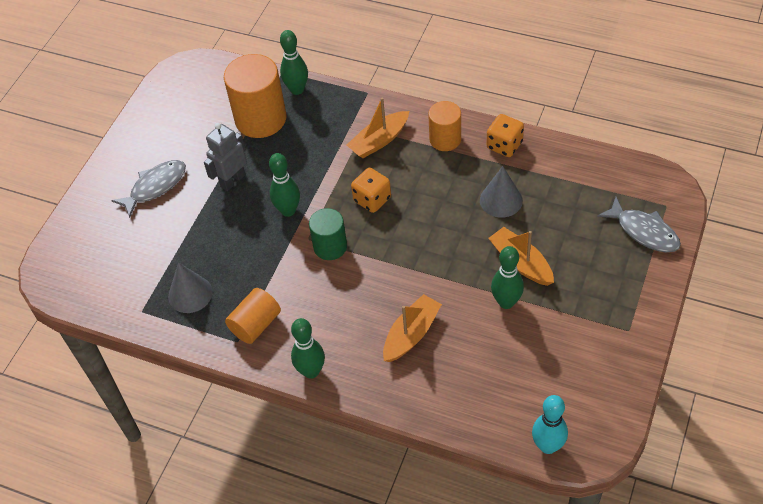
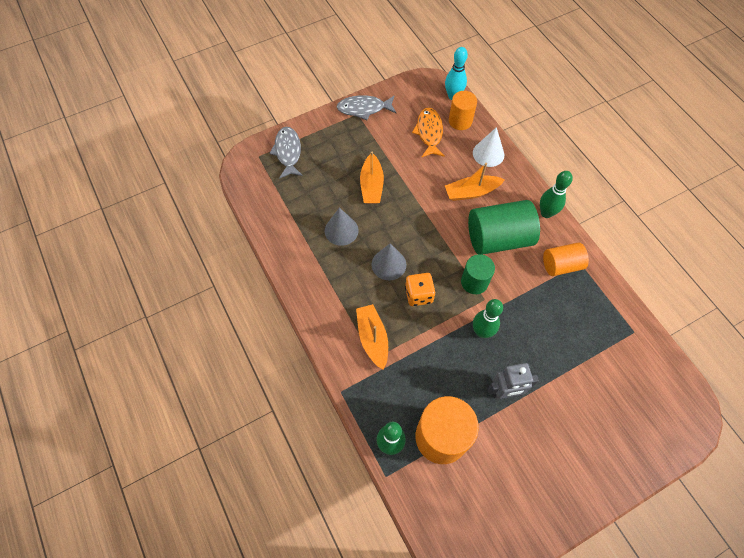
camera: 145 degrees left, 10 degrees up
(155, 187) = (568, 436): grey fish -> grey fish (364, 109)
(190, 294) = (592, 319): grey cone -> grey cone (388, 264)
(341, 305) = (498, 238): none -> green cylinder
(379, 141) = (372, 338): orange boat -> orange boat turned 105 degrees counterclockwise
(433, 396) = (488, 154): none -> white cone
(445, 139) = (329, 301): orange cylinder -> orange cylinder (460, 121)
(504, 145) = (298, 265): orange dice -> none
(506, 302) = (402, 171): green bowling pin -> none
(525, 371) = (429, 132): none -> orange fish

